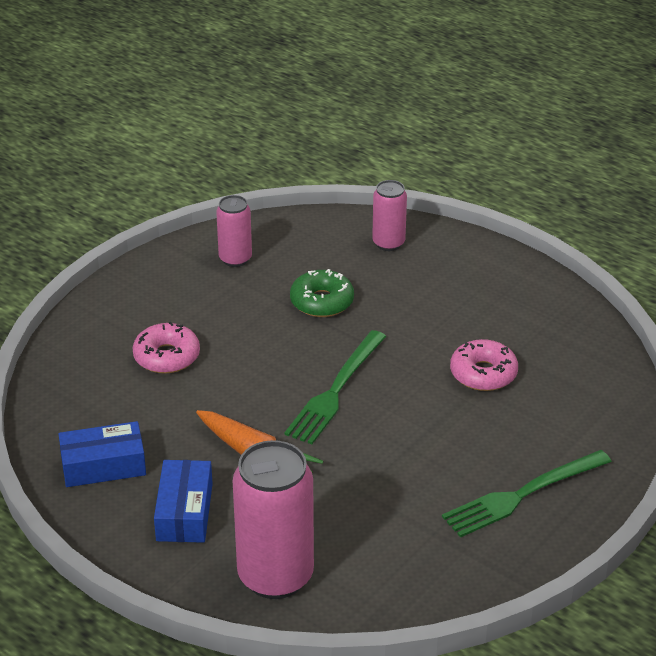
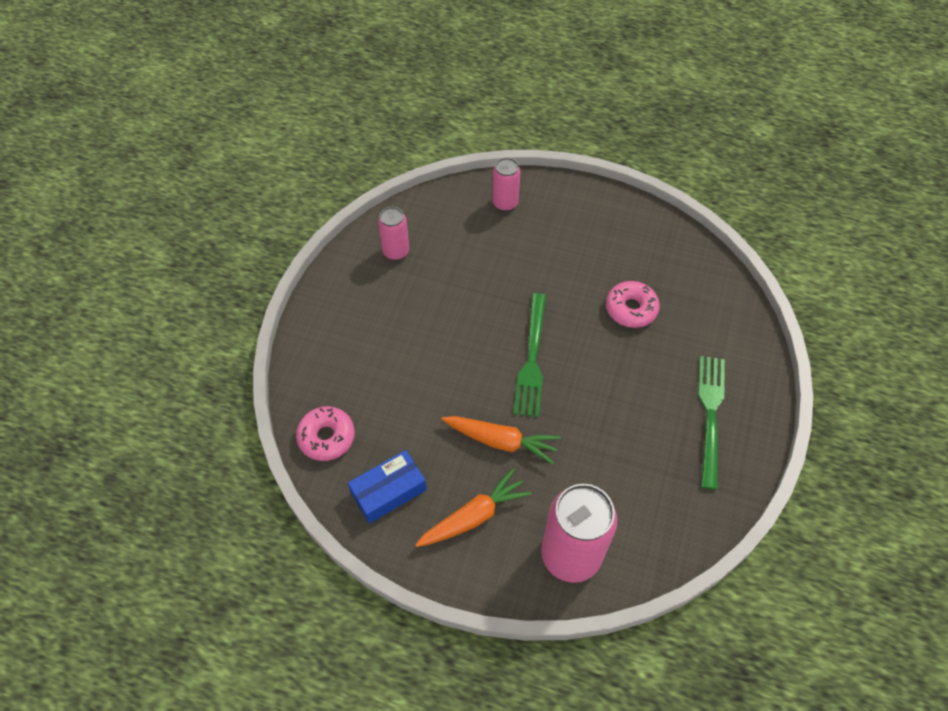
camera: 20 degrees left, 20 degrees up
(166, 357) = (387, 365): pink donut -> pink donut (326, 437)
(184, 512) = (473, 516): blue box -> orange carrot
(322, 302) = (481, 275): green donut -> none
(522, 495) = (710, 415): green fork -> green fork turned 150 degrees clockwise

